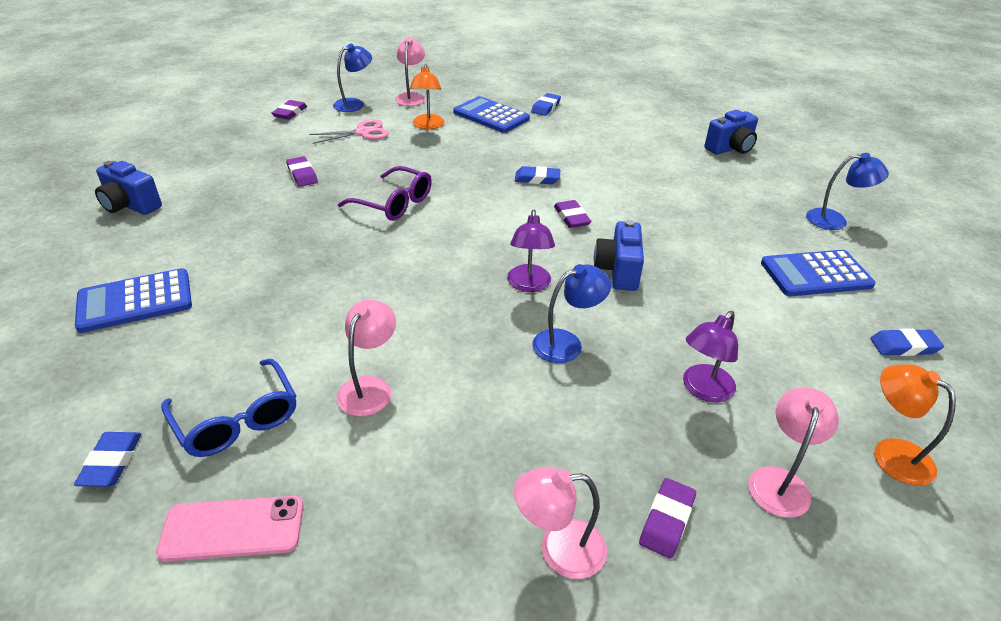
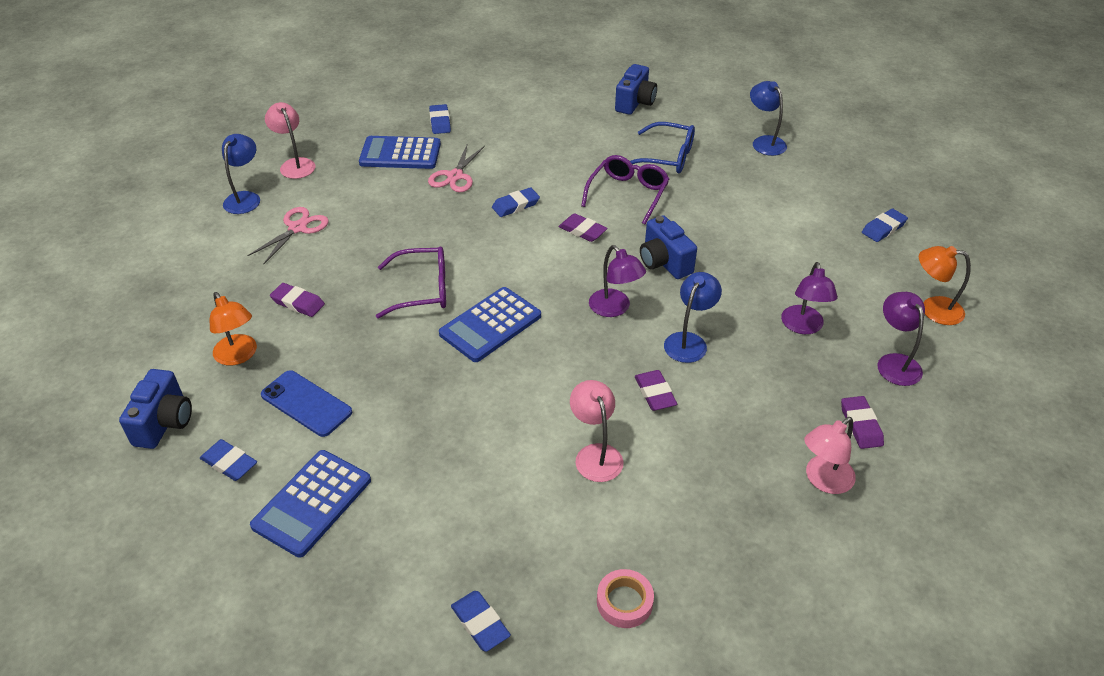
camera: 35 degrees left, 5 degrees up
(128, 248) = (229, 463): none -> blue eraser
(130, 205) = (164, 423): blue camera -> blue camera turned 75 degrees counterclockwise
(221, 237) = (306, 403): none -> blue phone
(232, 529) = (624, 602): pink phone -> pink tape
(237, 420) = (531, 536): blue glasses -> blue glasses (667, 157)
(290, 113) = (188, 239): purple eraser -> purple eraser (655, 393)
(428, 125) = (353, 191): orange lamp -> orange lamp (239, 356)
(513, 143) = (455, 176): none -> pink scissors
(645, 208) = (628, 194): none -> purple glasses
(780, 481) = (894, 362): pink lamp -> purple lamp
(815, 274) = (791, 197): blue calculator -> blue calculator (490, 325)
(835, 220) = (764, 142): blue lamp -> blue lamp turned 90 degrees counterclockwise

